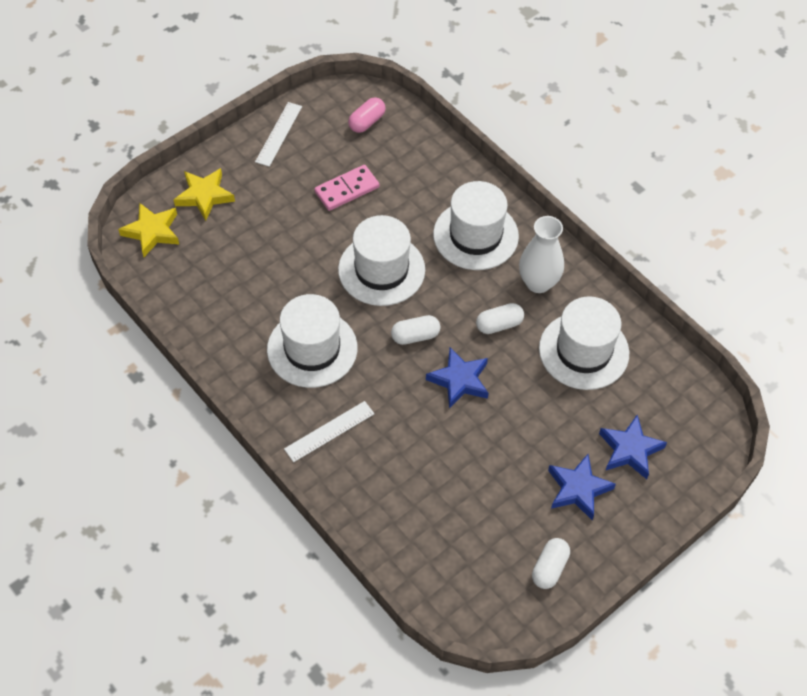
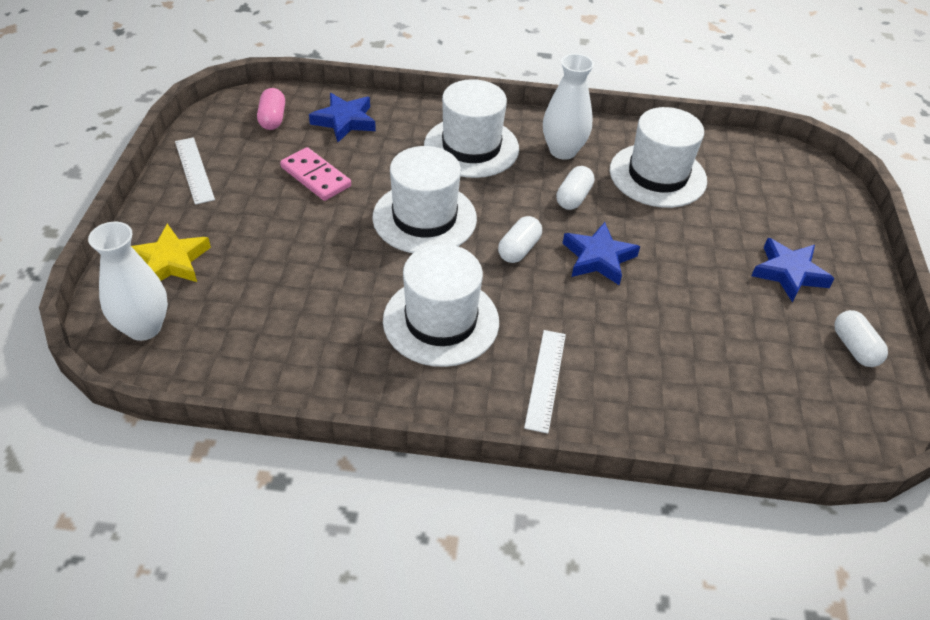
camera: 45 degrees left, 10 degrees down
(152, 232) = (144, 327): yellow star -> white vase
(347, 190) = (316, 177): pink domino -> pink domino turned 60 degrees counterclockwise
(630, 450) = (781, 219): blue star -> blue star (345, 121)

